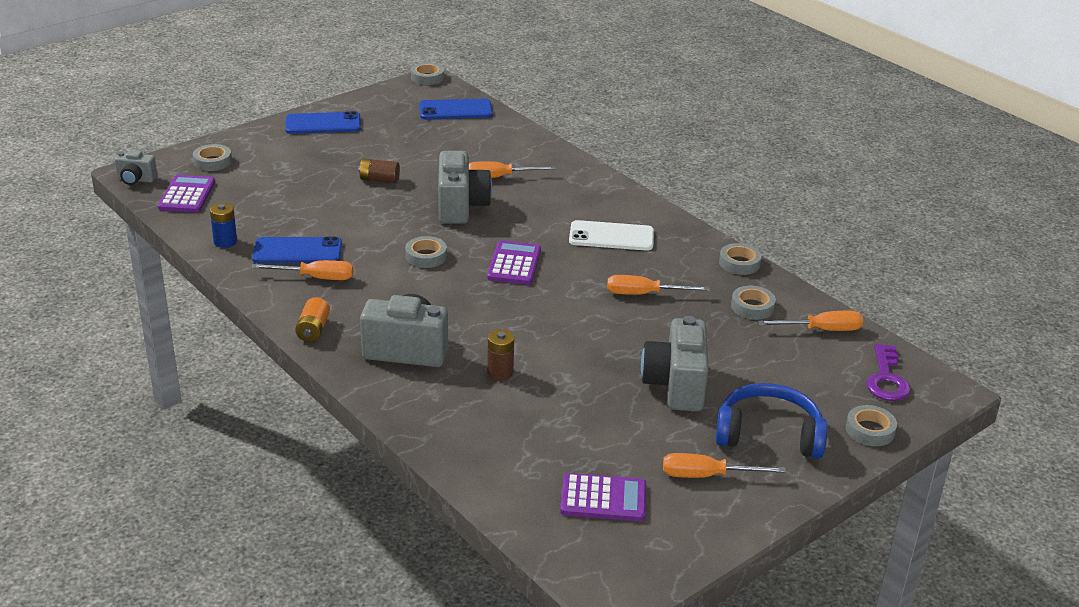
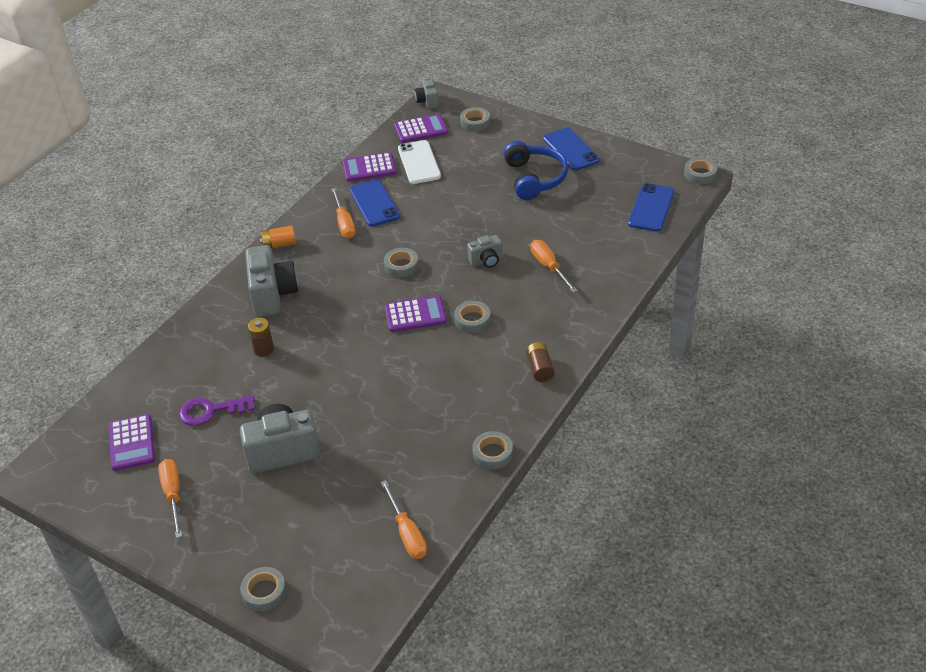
camera: 75 degrees right, 10 degrees up
(225, 242) = (369, 168): blue battery -> purple calculator
(379, 180) = (501, 206): brown battery -> brown battery (540, 369)
(455, 110) = (651, 208): blue phone -> blue phone turned 45 degrees clockwise
(461, 207) = (486, 261): grey camera -> grey camera, size x0.54
(611, 236) = (491, 359): white phone -> white phone (419, 162)
(644, 294) = (408, 401): orange screwdriver -> none
(752, 307) = (422, 477): grey tape -> grey tape (472, 320)
(768, 434) = (237, 523): blue headphones -> blue headphones (534, 178)
(886, 379) = (346, 593): purple key -> purple key (210, 411)

